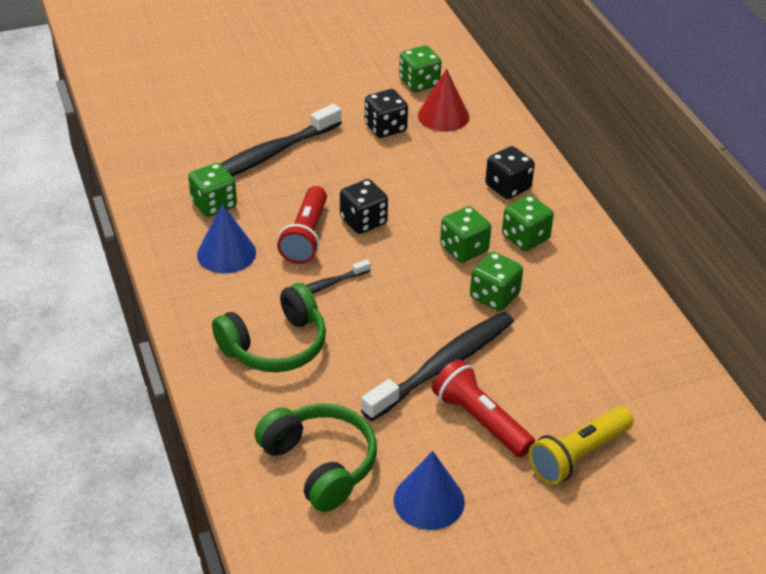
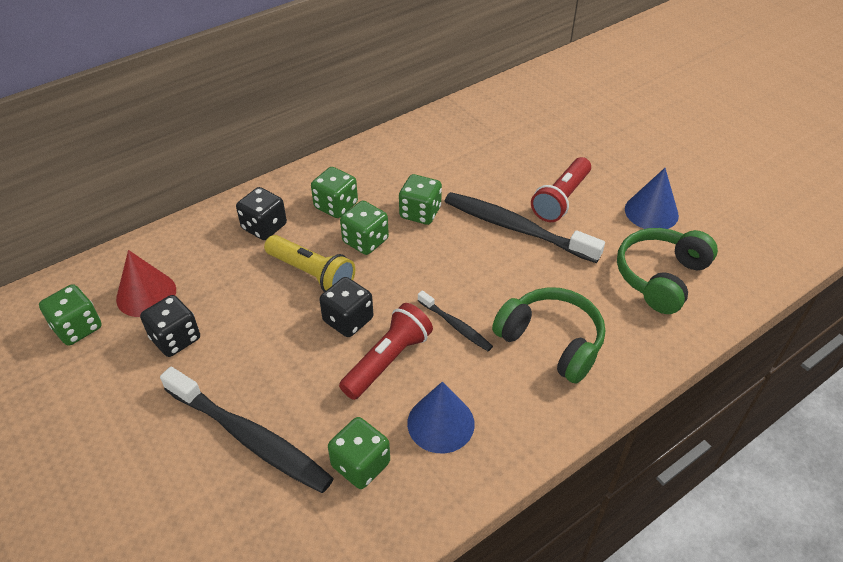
camera: 105 degrees left, 5 degrees up
(306, 236) = (387, 360): red flashlight -> red flashlight turned 45 degrees counterclockwise
(578, 455) = (563, 149): yellow flashlight -> yellow flashlight (312, 274)

